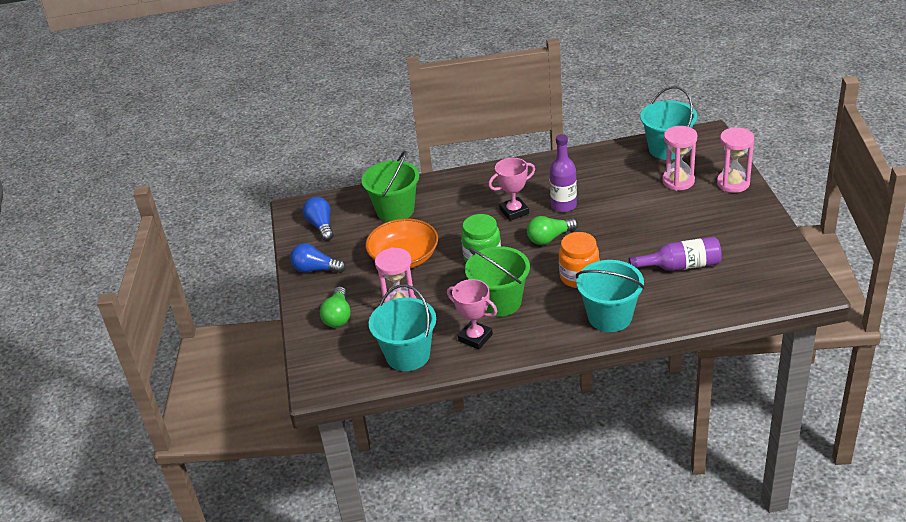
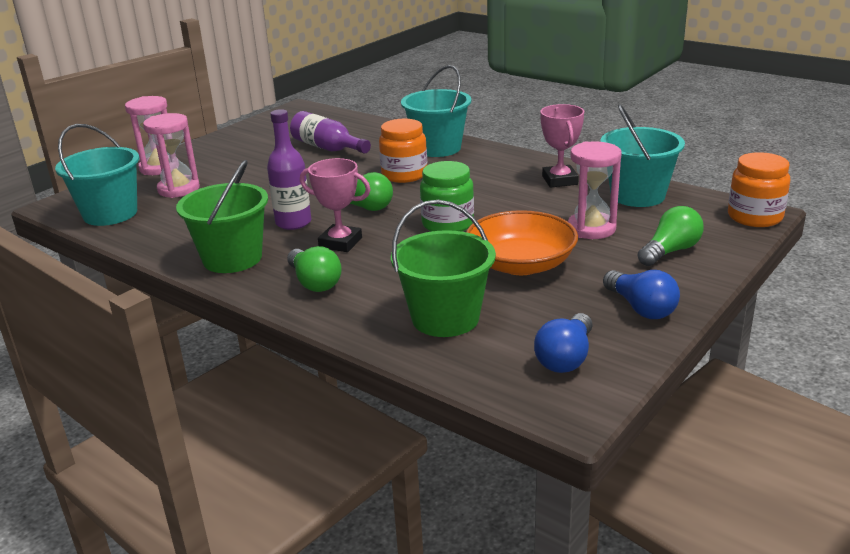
camera: 135 degrees left, 10 degrees down
(315, 380) = (754, 217): none -> orange jar
(482, 188) = (314, 282): none -> green light bulb
(500, 302) = (497, 190): green bucket -> green bucket (232, 258)

